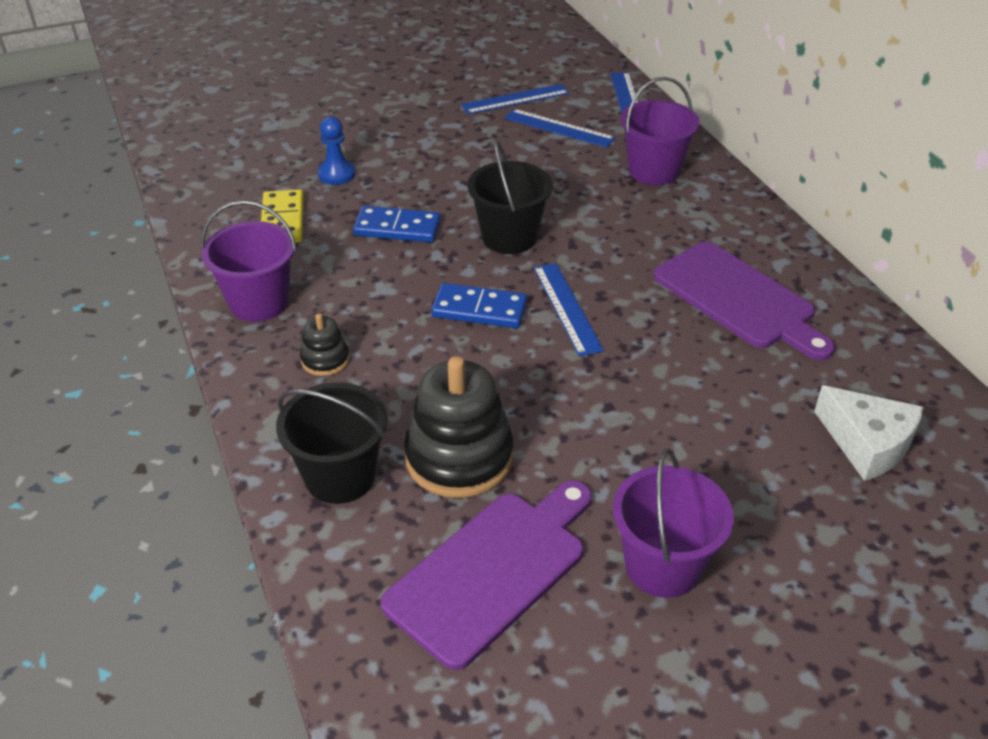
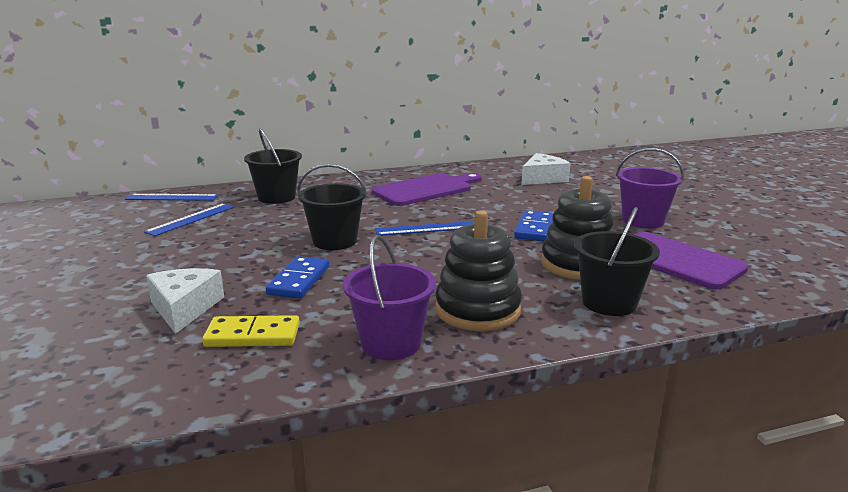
camera: 85 degrees left, 20 degrees down
(325, 360) = (477, 310): black stacking toy -> black stacking toy, size x2.04
(336, 174) = (184, 308): blue pawn -> white cheese
(479, 309) = (422, 253): blue domino -> blue domino (534, 229)
(515, 99) = (126, 231): blue ruler -> none
(653, 171) = (276, 197): purple bucket -> black bucket

